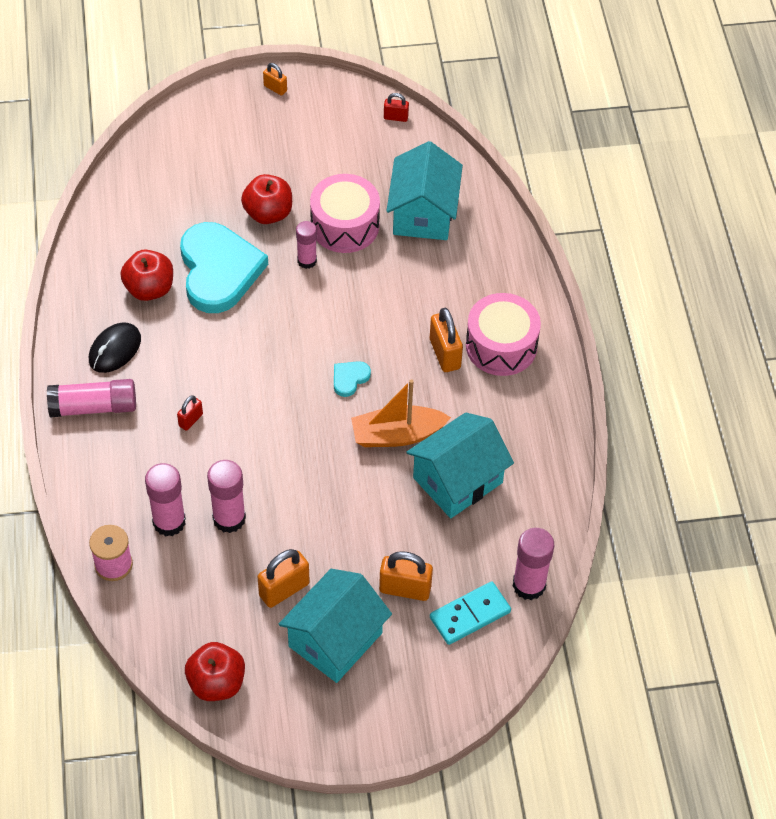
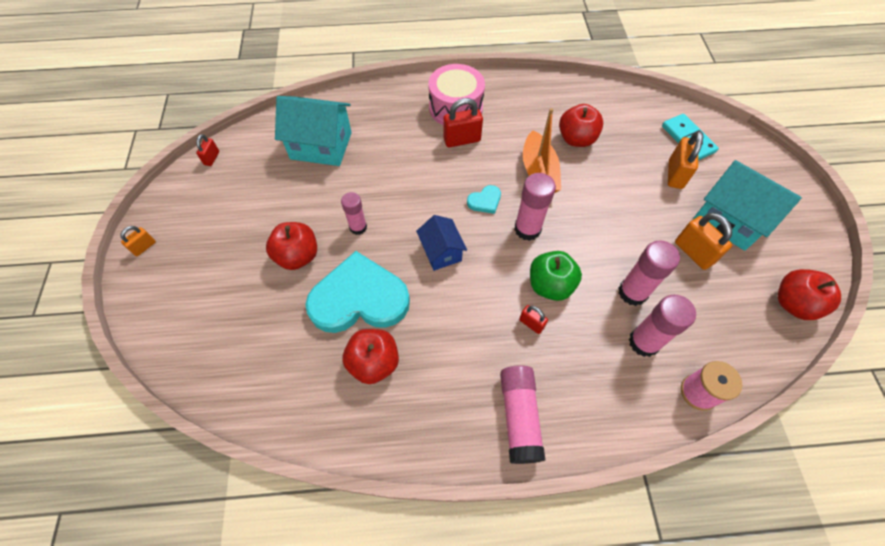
camera: 85 degrees left, 5 degrees up
(115, 349) = (448, 396): black mouse -> none
(237, 439) = (550, 285): none -> green apple
(277, 338) = (441, 252): none -> blue house
(345, 225) = (323, 198): pink drum -> none
(349, 379) = (485, 201): turquoise heart -> turquoise heart turned 75 degrees counterclockwise
(445, 354) = (462, 140): orange padlock -> red padlock
(457, 480) = (576, 139): turquoise house -> red apple
(529, 585) = (657, 107): pink glue stick -> pink glue stick (527, 229)

